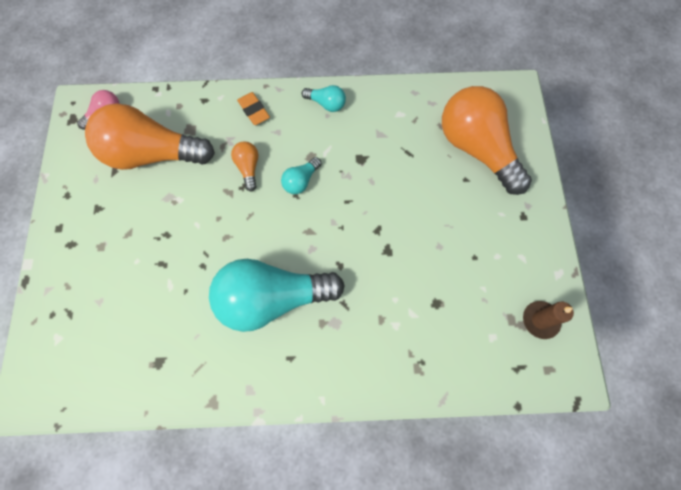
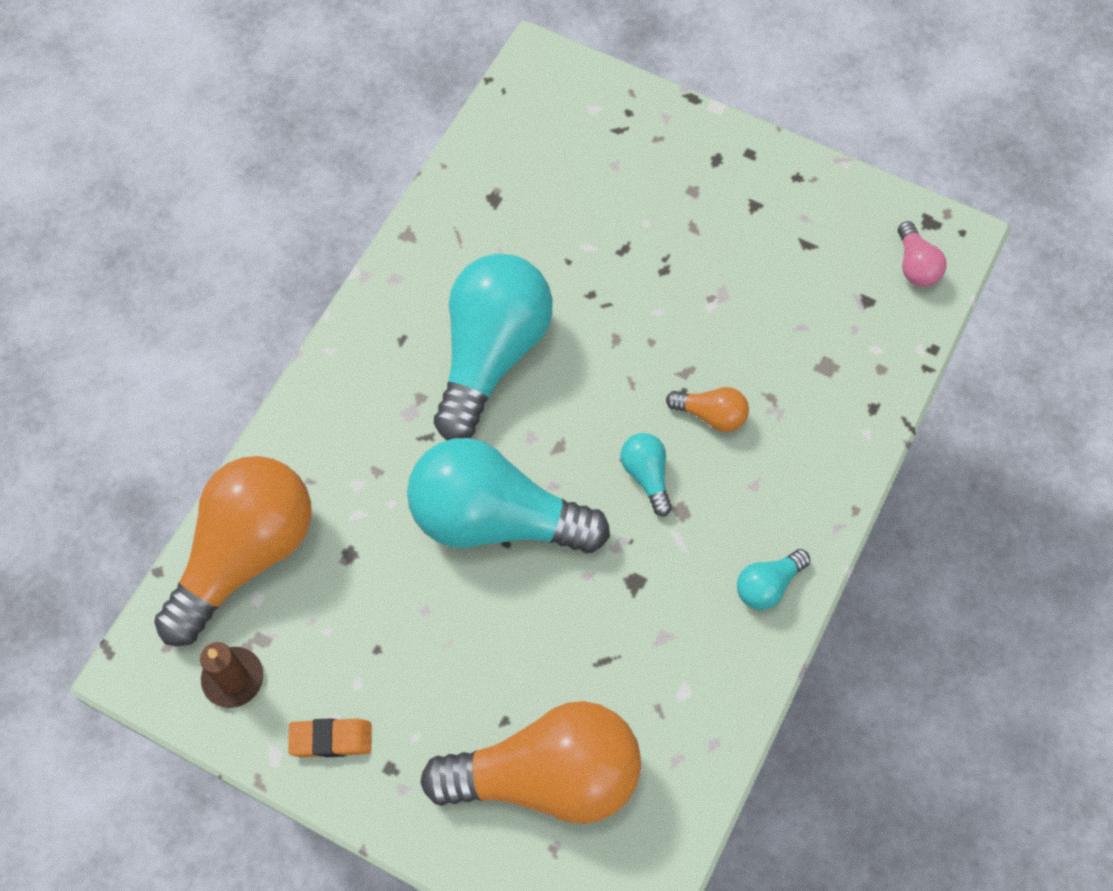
camera: 120 degrees right, 5 degrees down
(152, 154) = (808, 300): orange light bulb -> orange light bulb (246, 554)
(254, 111) = (813, 469): orange eraser -> orange eraser (331, 739)
(369, 240) = (495, 518): none -> turquoise light bulb

